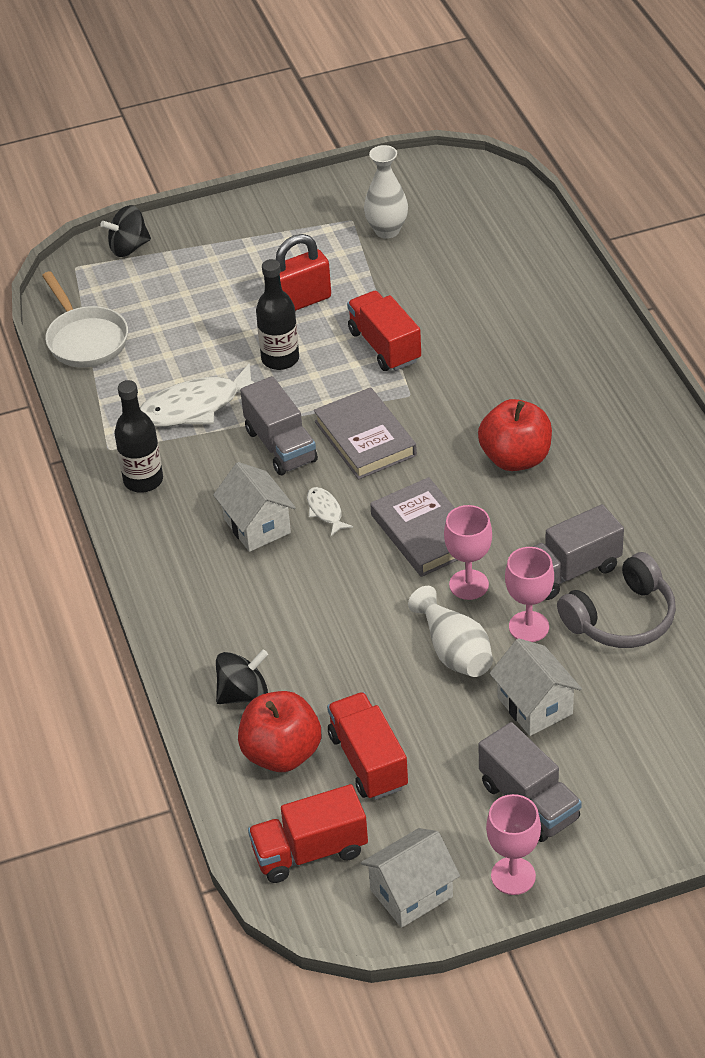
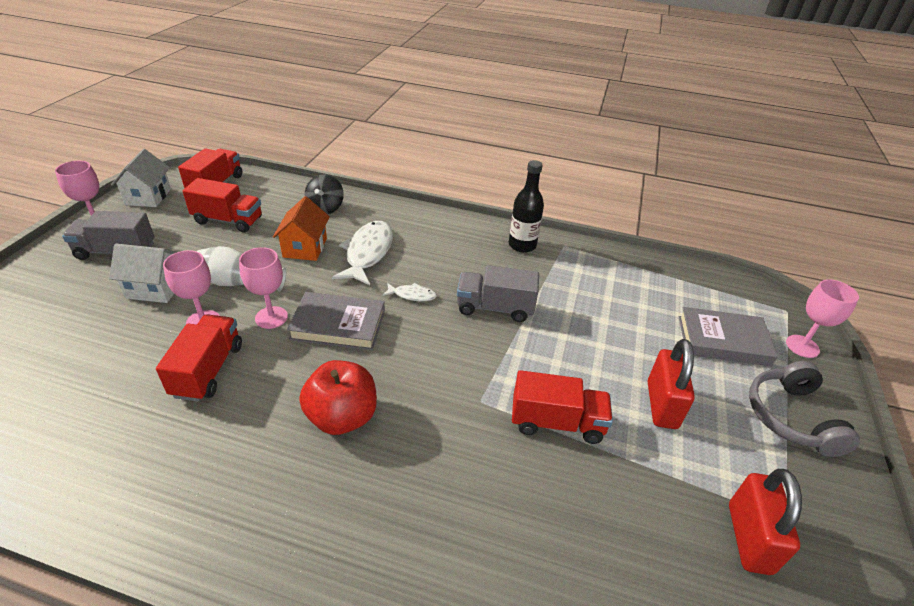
camera: 120 degrees right, 5 degrees down
(85, 339) = (688, 280): white pan -> none
(129, 247) = (802, 346): black spinning top -> pink goblet
(196, 407) = (572, 292): white fish -> white fish (367, 253)
(257, 526) = (434, 265): white house -> none
(280, 359) = (591, 354): black bottle -> none
(282, 753) = (275, 202): red apple -> none
(341, 648) = (305, 248): none -> orange house
(365, 438) = (458, 349): grey book -> grey book (723, 340)
(387, 230) = (749, 538): white vase -> red padlock
(570, 571) = (208, 370): grey truck -> red truck
(622, 618) = (137, 367): grey headphones -> grey headphones (790, 417)

